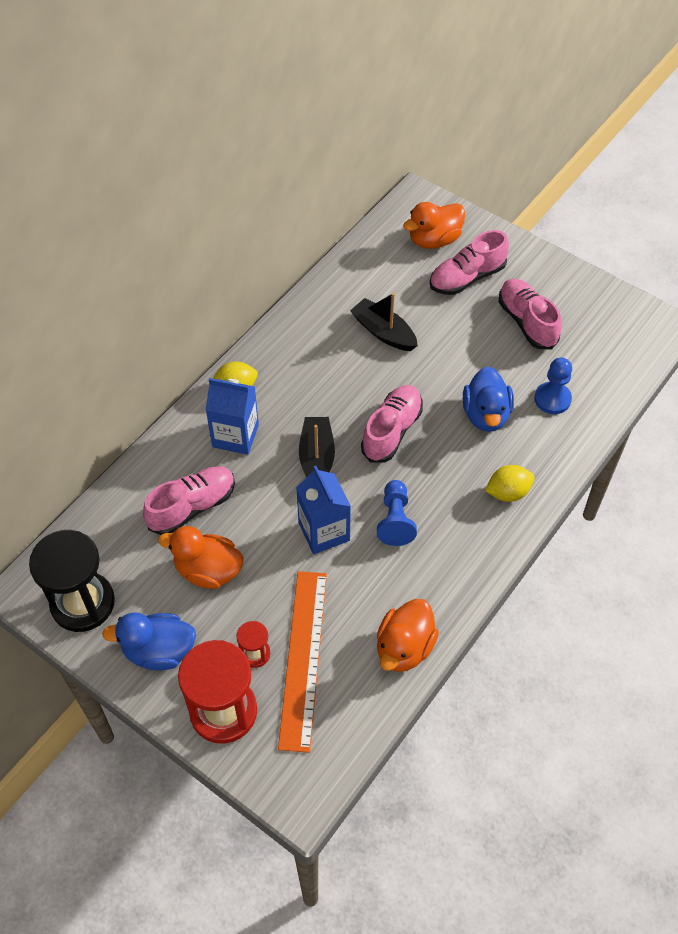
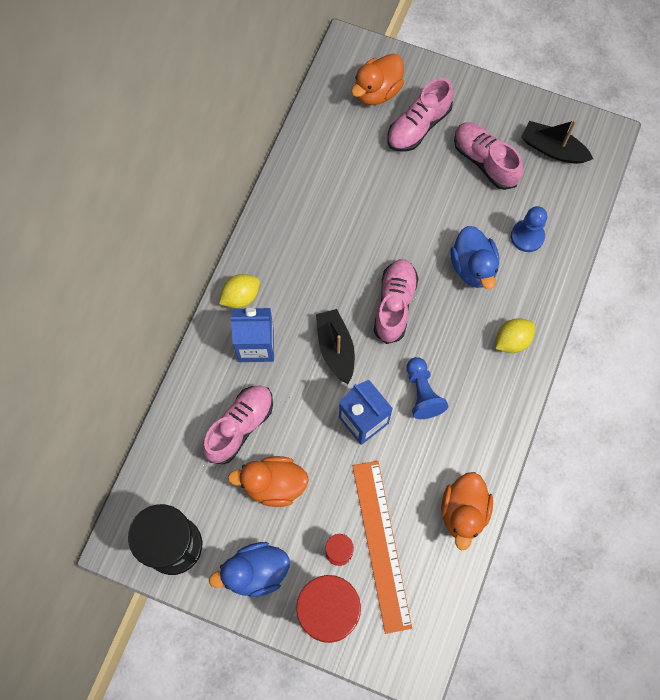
camera: 15 degrees left, 15 degrees up
(384, 332) = (358, 203): black boat -> black boat (553, 149)

